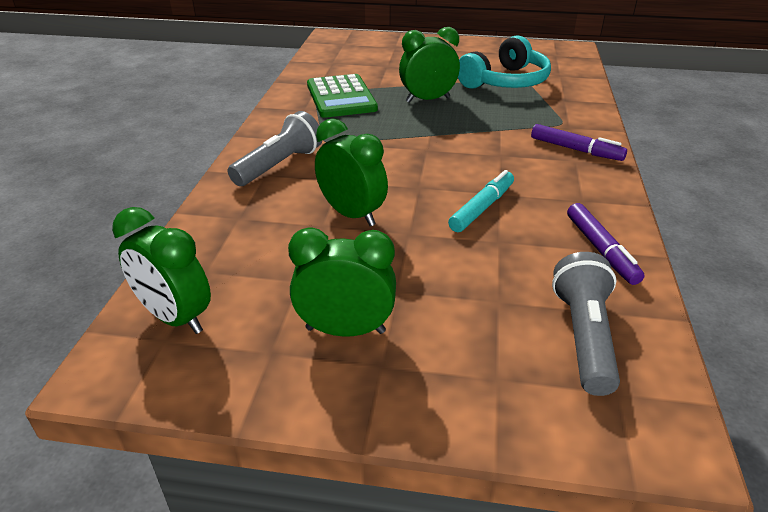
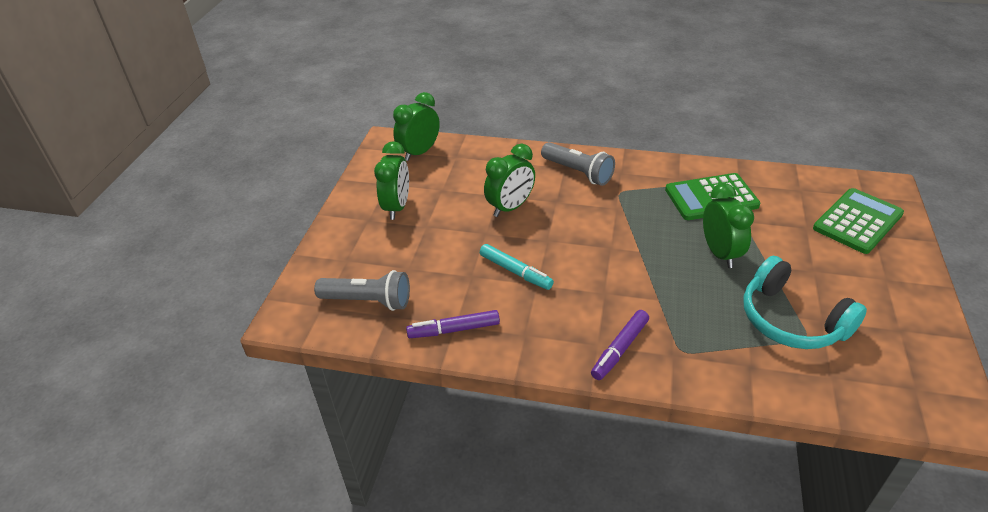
camera: 95 degrees right, 5 degrees up
(378, 49) = (857, 221): none -> green calculator

